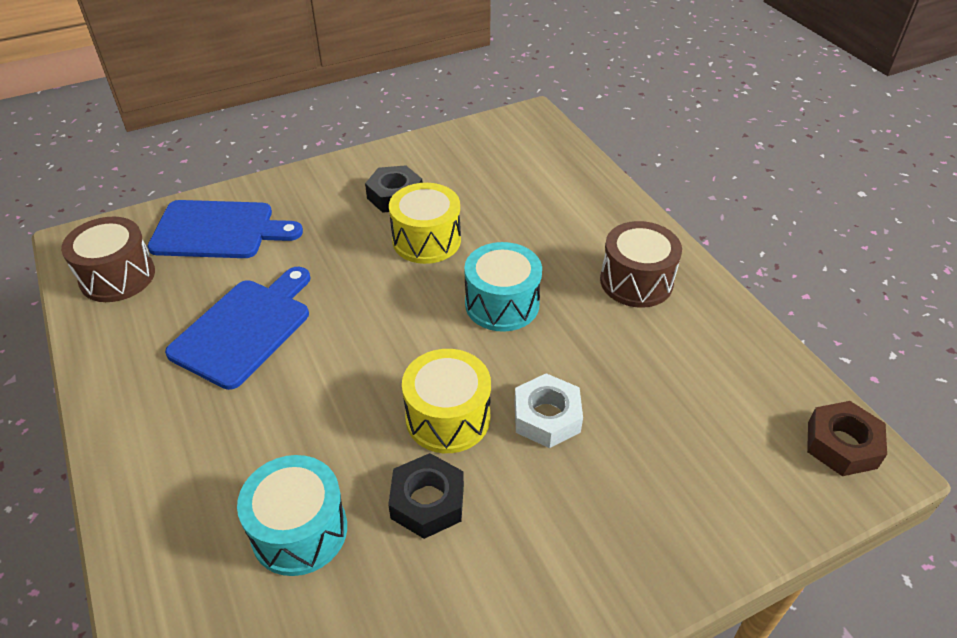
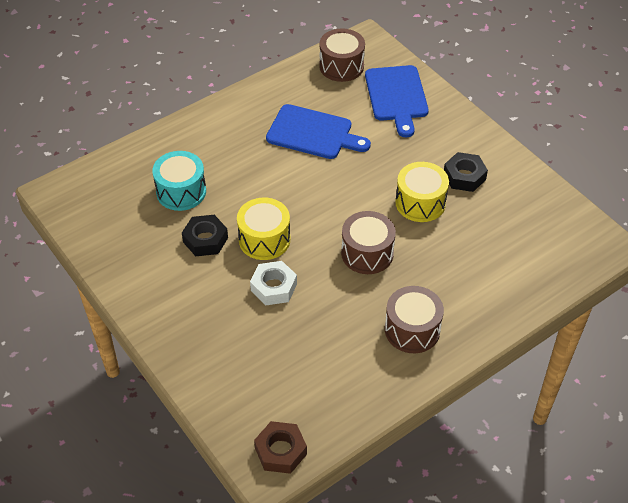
camera: 80 degrees right, 5 degrees up
(502, 304) = (367, 253): turquoise drum -> brown drum

